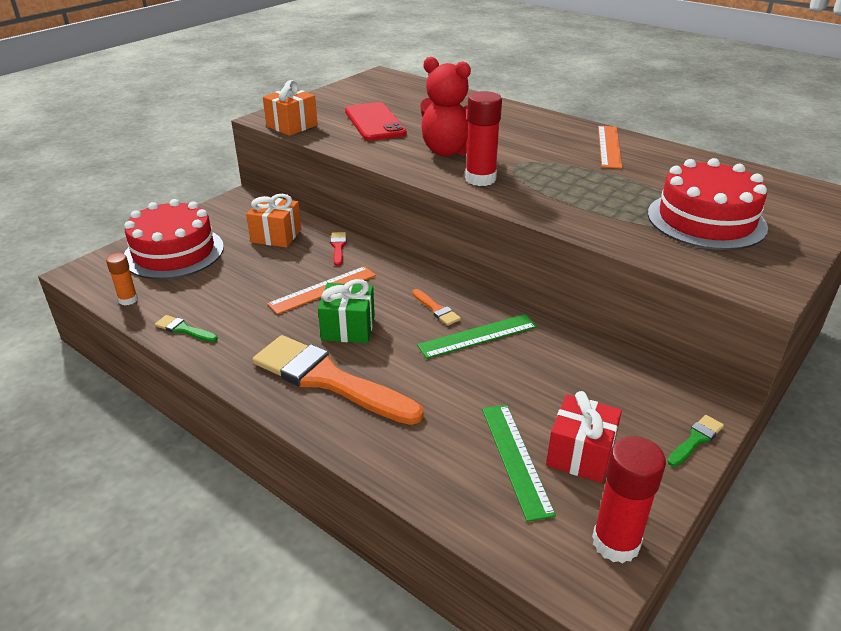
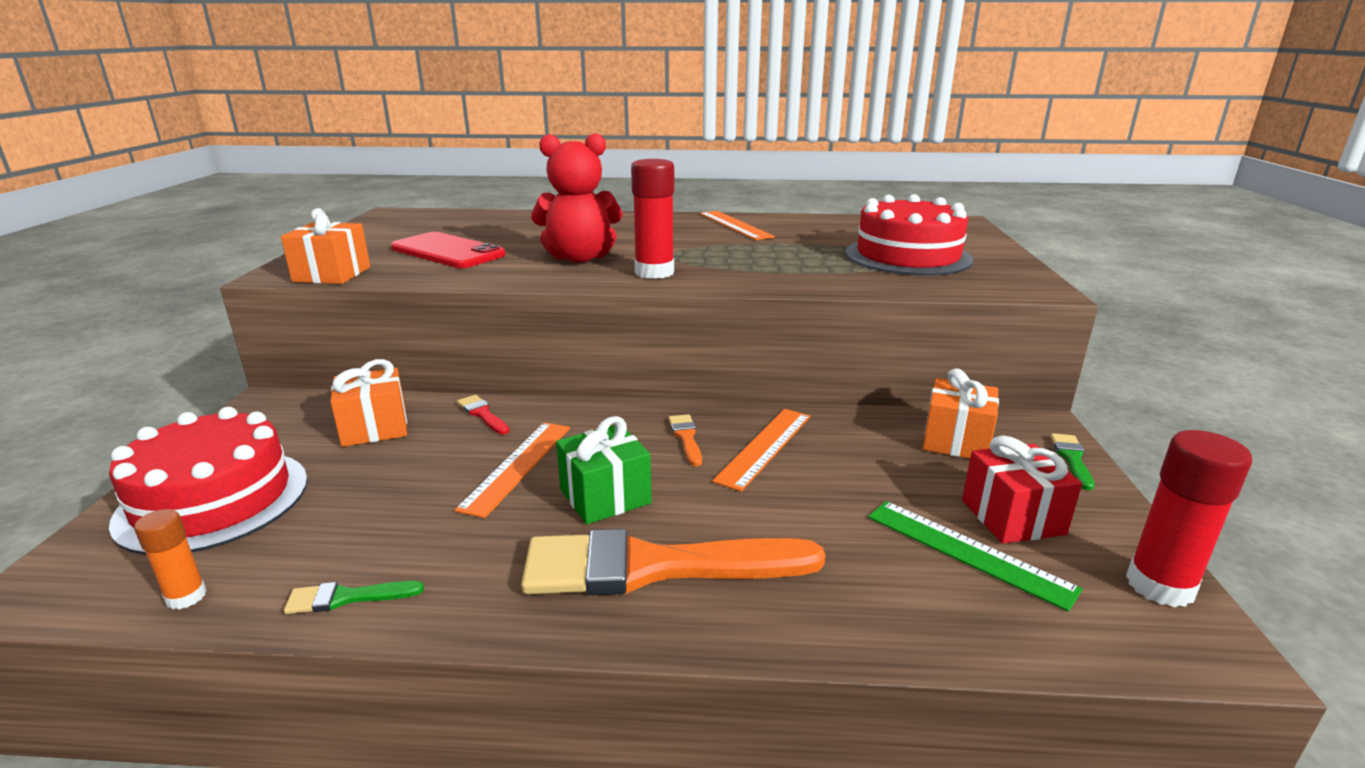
camera: 35 degrees left, 10 degrees down
(436, 309) = (686, 437): orange brush -> orange brush turned 120 degrees counterclockwise
(478, 336) = (765, 447): green ruler -> orange ruler
(621, 388) = (956, 441): none -> orange gift

